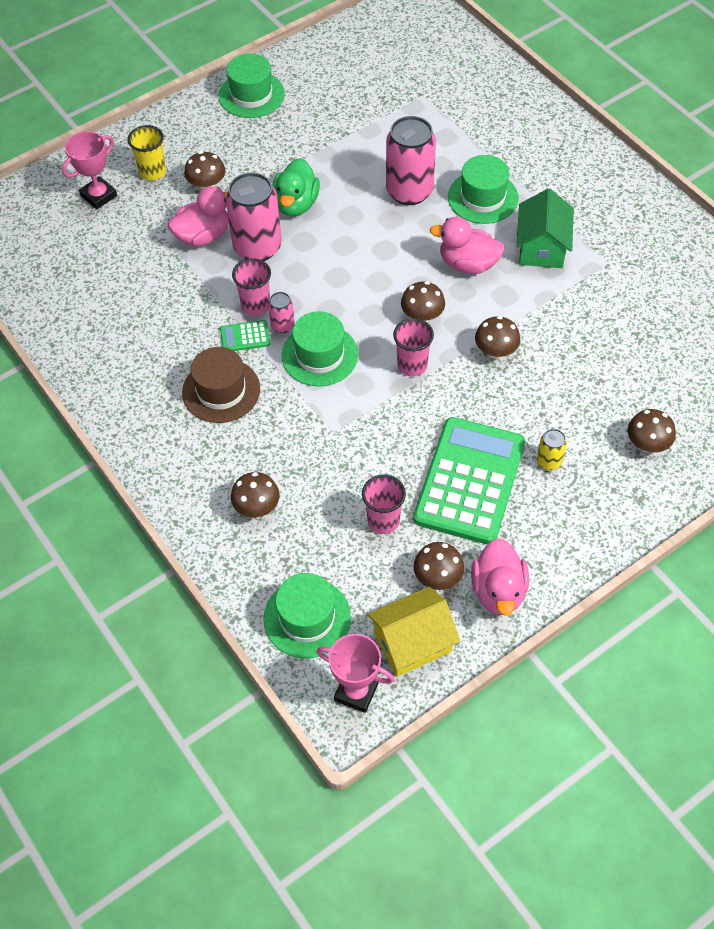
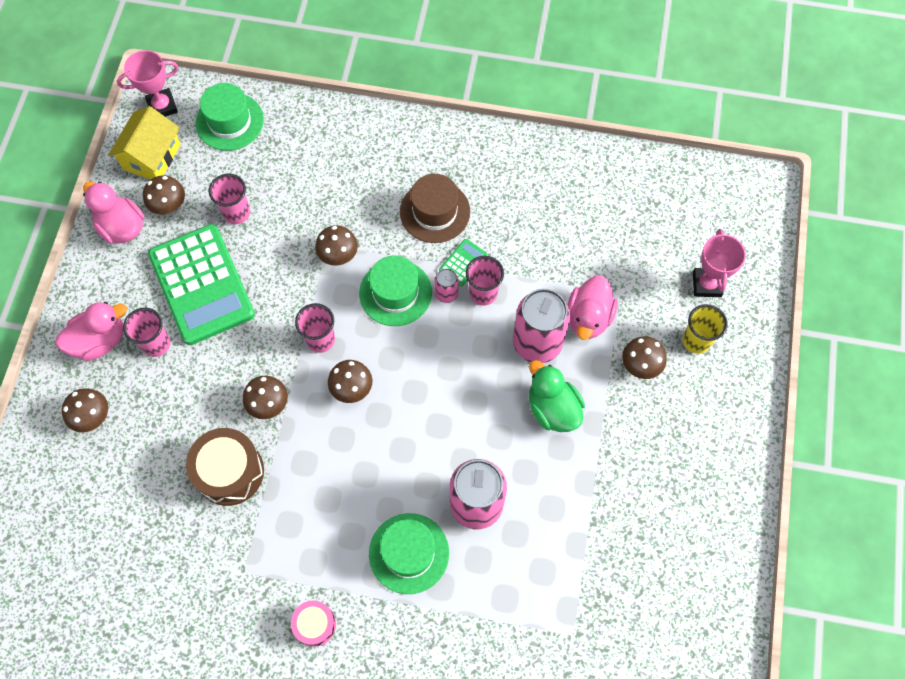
camera: 135 degrees right, 10 degrees up
(251, 95) = (718, 493): green hat -> none
(257, 507) = (327, 158): brown mushroom -> brown mushroom (338, 255)
(468, 264) = (360, 469): pink duck -> pink duck (100, 341)
(541, 247) = (313, 540): green house -> none
(549, 461) = (156, 344): yellow can -> pink cup
(566, 328) = (230, 472): none -> brown drum
(583, 204) = (315, 624): none -> pink drum

